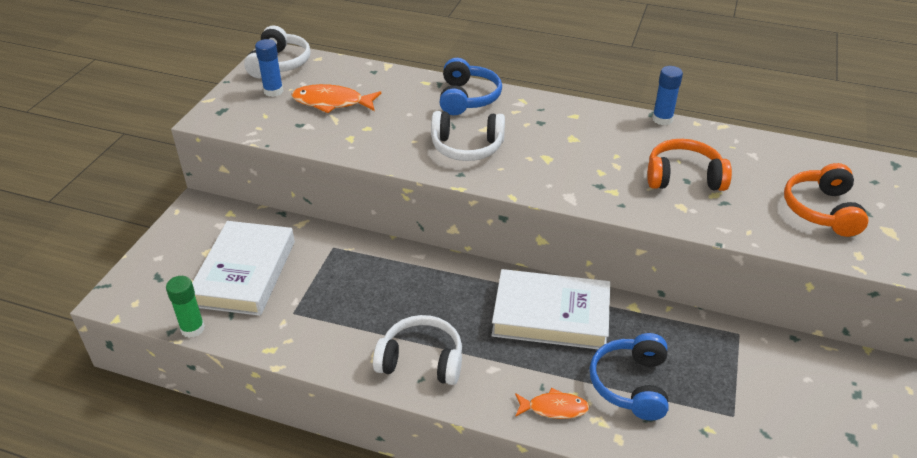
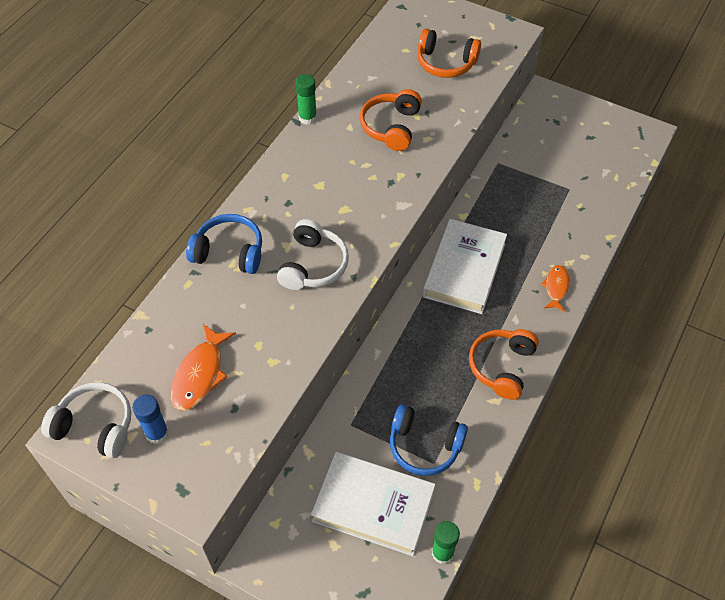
camera: 80 degrees left, 15 degrees up
(421, 360) = (502, 366): white headphones -> orange headphones
(631, 384) = (538, 237): blue headphones -> blue headphones (424, 446)
(662, 119) = (307, 118): blue glue stick -> green glue stick

